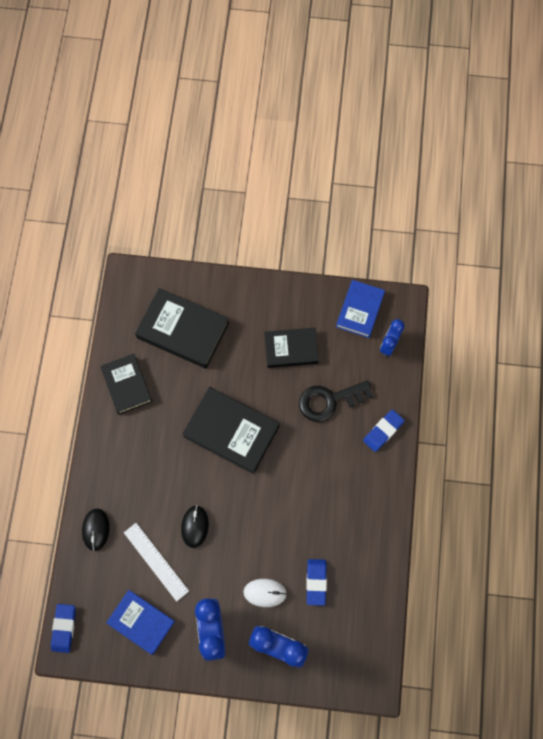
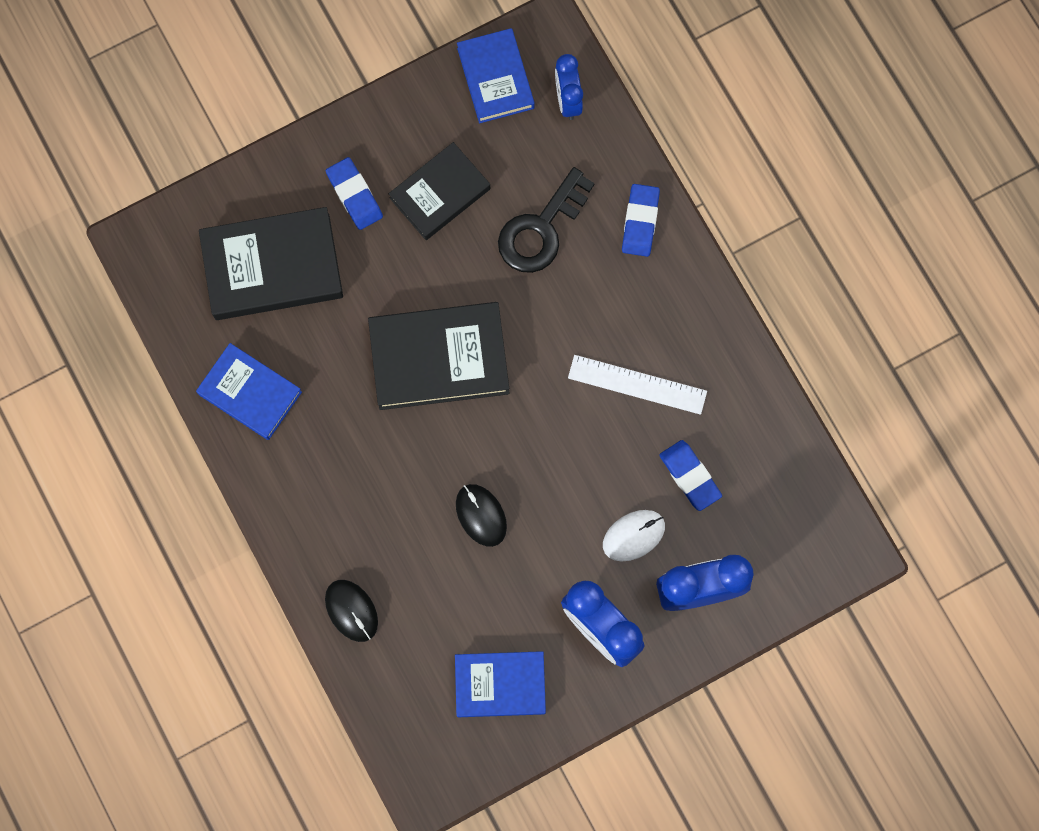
camera: 35 degrees left, 5 degrees up
(64, 628) = (404, 764): blue eraser -> blue eraser (354, 195)
(126, 385) = (250, 393): black book -> blue book
(156, 561) = (462, 595): white ruler -> white ruler (637, 385)

